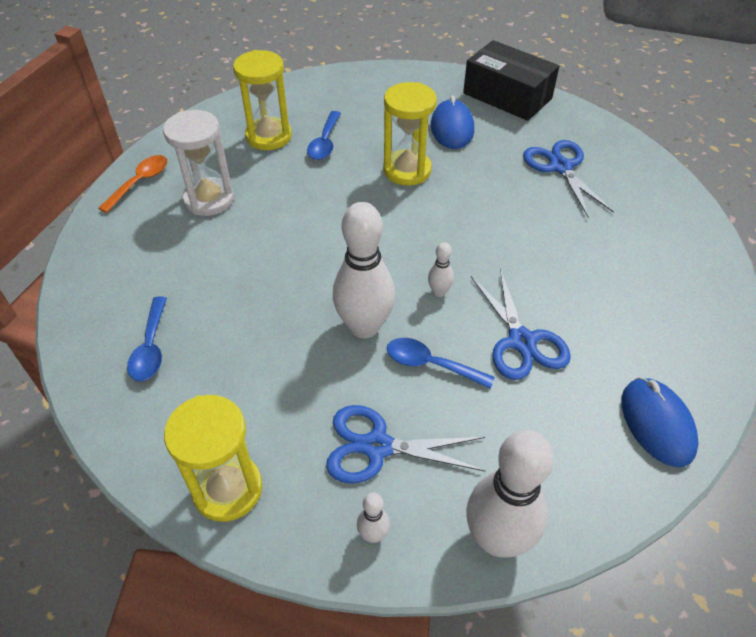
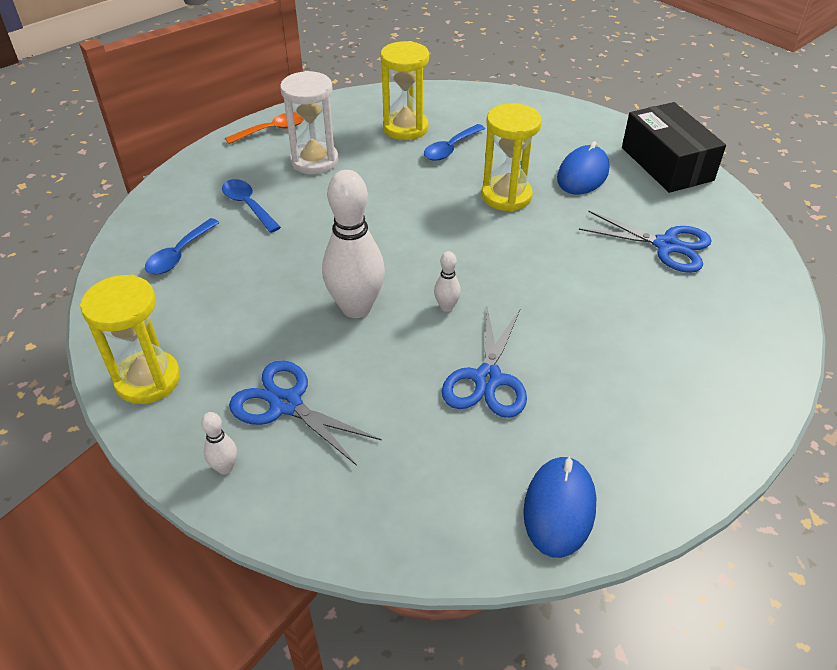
camera: 30 degrees right, 5 degrees down
(430, 364) = (387, 361): blue spoon -> blue spoon (248, 205)
(497, 539) = (322, 524): white bowling pin -> none
(560, 167) = (666, 245): blue scissors -> blue scissors turned 105 degrees clockwise

